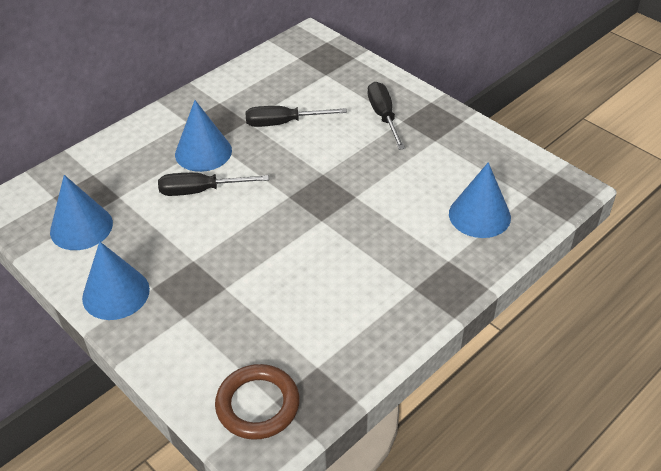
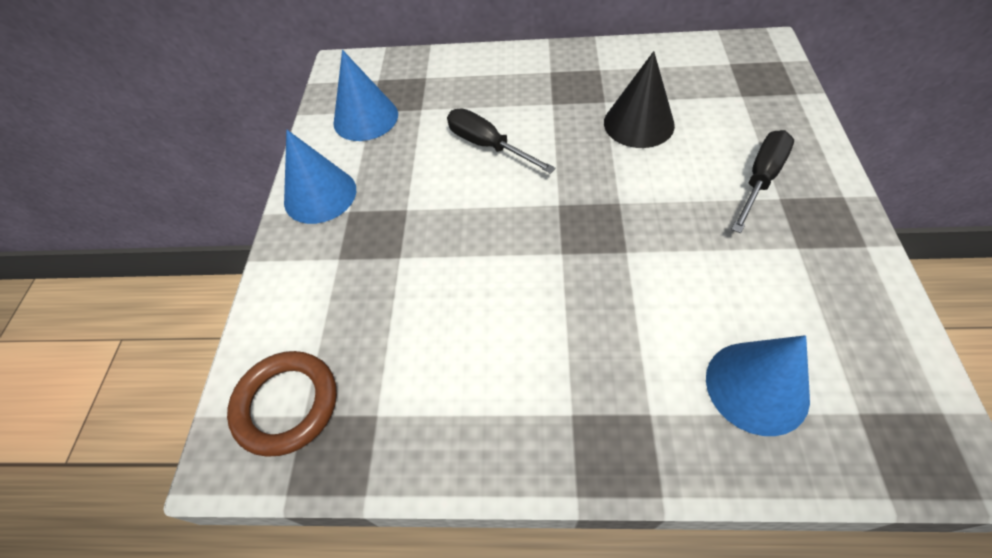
camera: 50 degrees right, 10 degrees up
(203, 152) = (531, 109): blue cone -> none
(283, 123) = (638, 123): black screwdriver -> black cone

